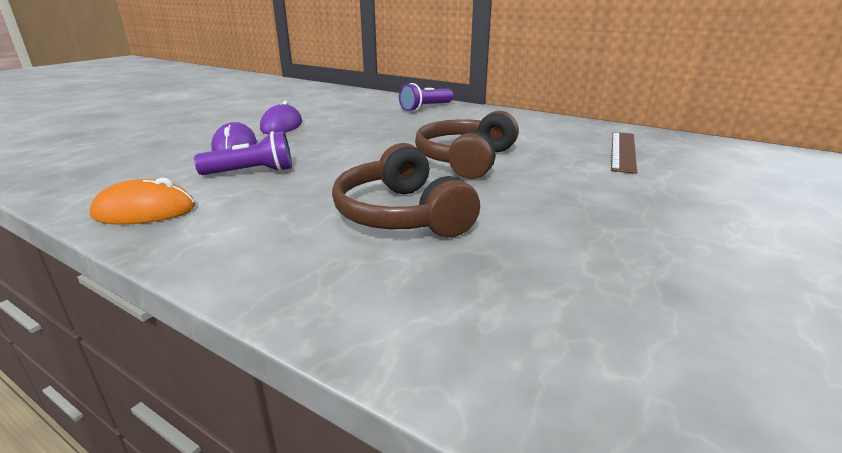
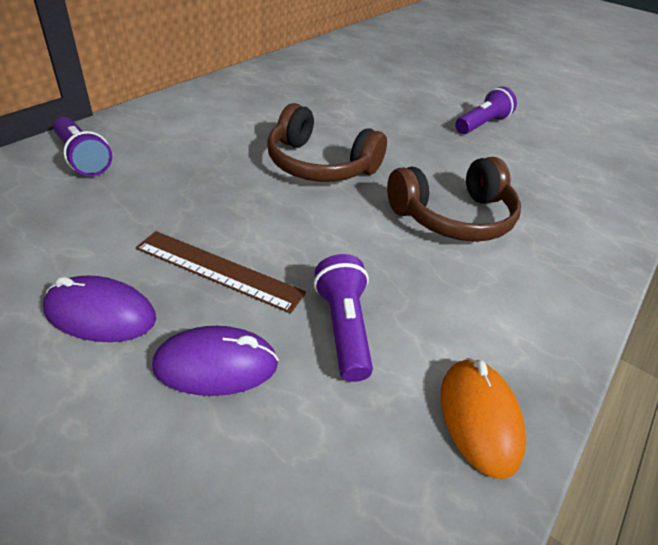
camera: 90 degrees left, 15 degrees up
(623, 151) = (310, 91): brown ruler -> brown ruler (218, 270)
(684, 249) = (481, 125): none -> purple flashlight

